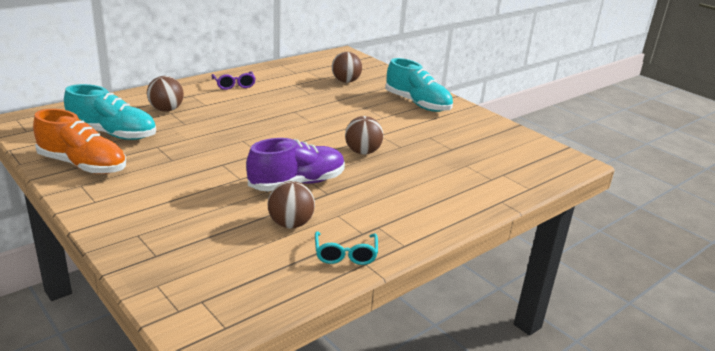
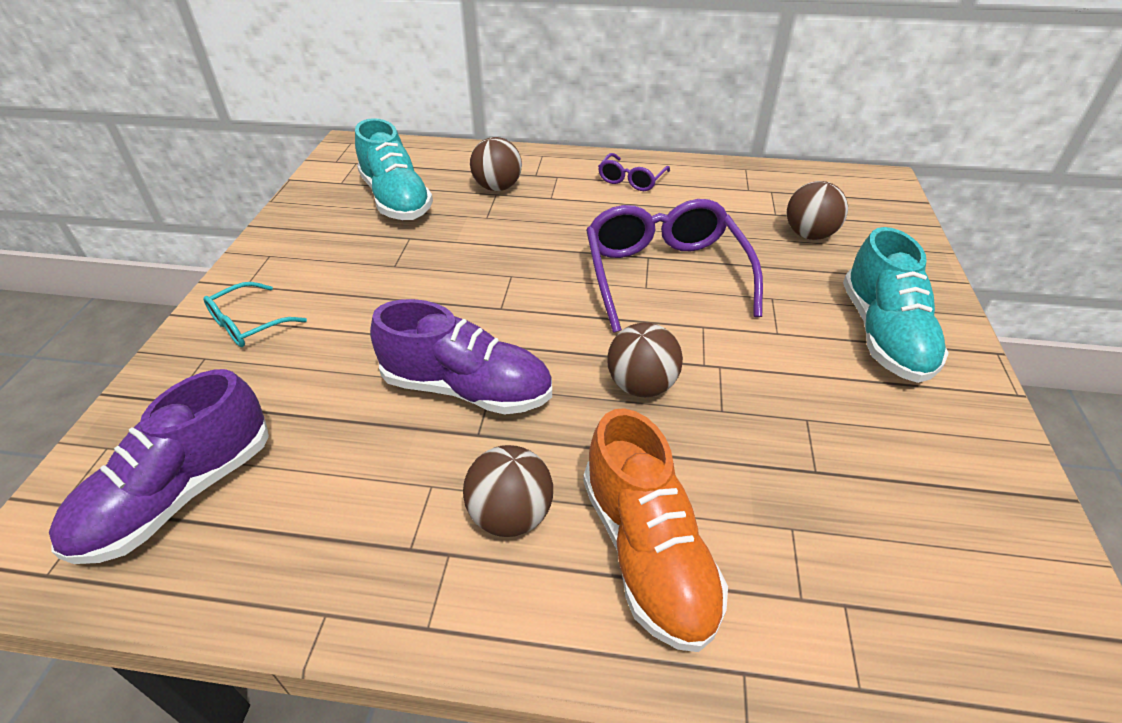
camera: 50 degrees right, 15 degrees up
(83, 165) = (310, 229): orange shoe -> orange shoe (647, 552)
(235, 274) = (180, 494): none -> purple shoe
(290, 224) = (354, 457): brown ball -> brown ball (510, 515)
(312, 115) = (665, 275): none -> purple glasses
(345, 254) = (329, 571): turquoise glasses -> turquoise glasses (249, 324)

